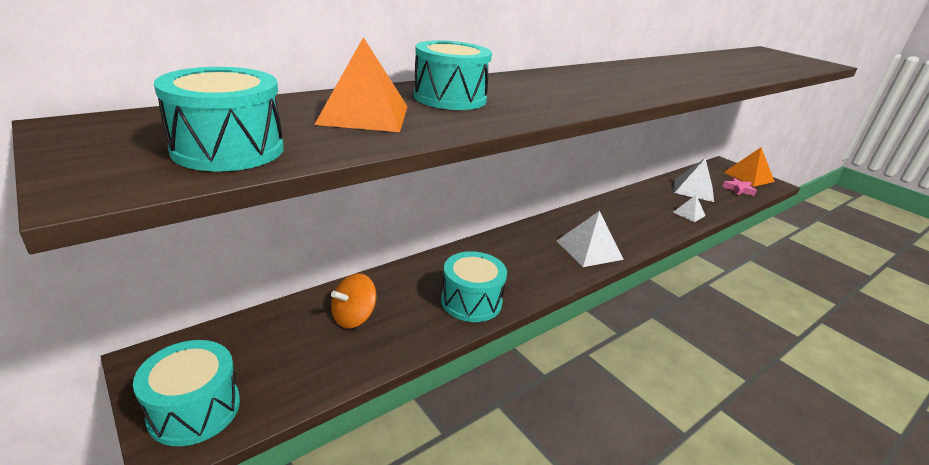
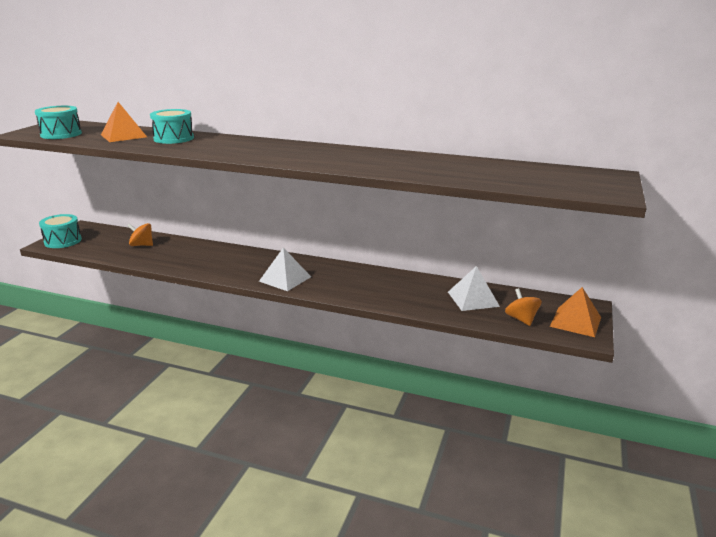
camera: 60 degrees right, 5 degrees down
(471, 301) = (182, 263): turquoise drum -> none
(689, 214) = (411, 303): white pyramid -> none
(738, 189) = (521, 319): pink star -> orange spinning top

